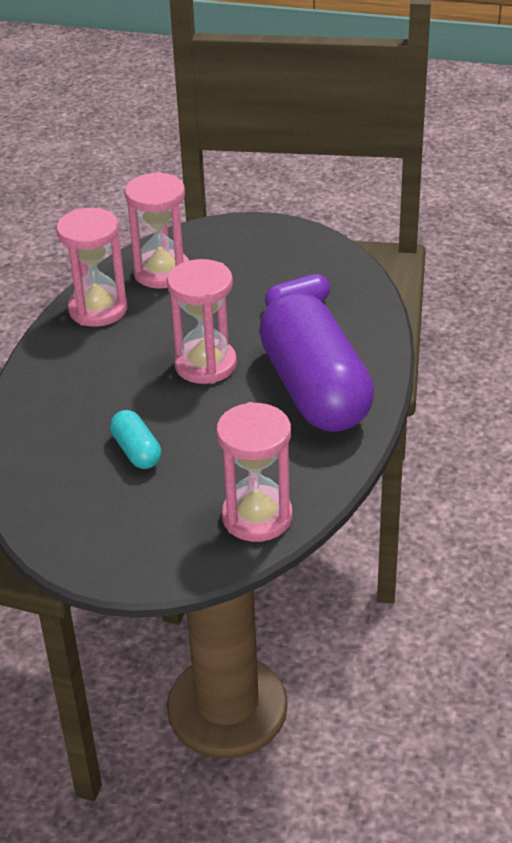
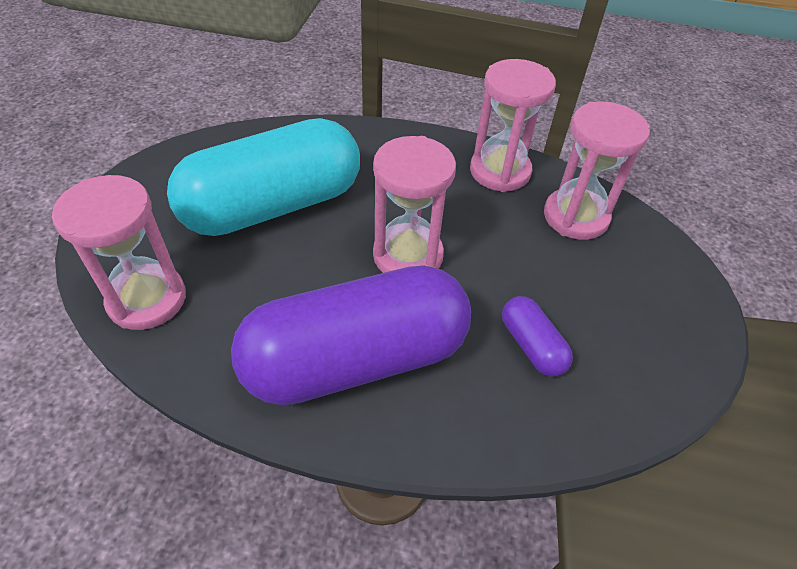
camera: 85 degrees right, 10 degrees up
(136, 451) = (273, 206): turquoise capsule -> turquoise capsule, size x2.43

